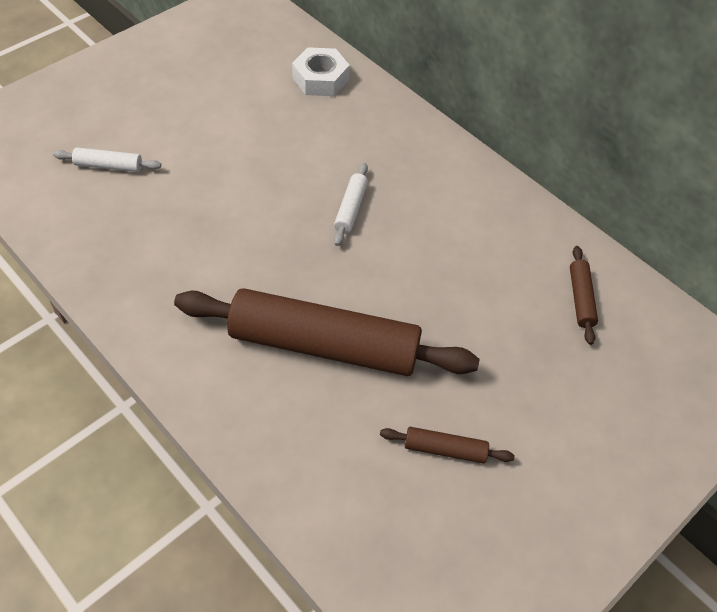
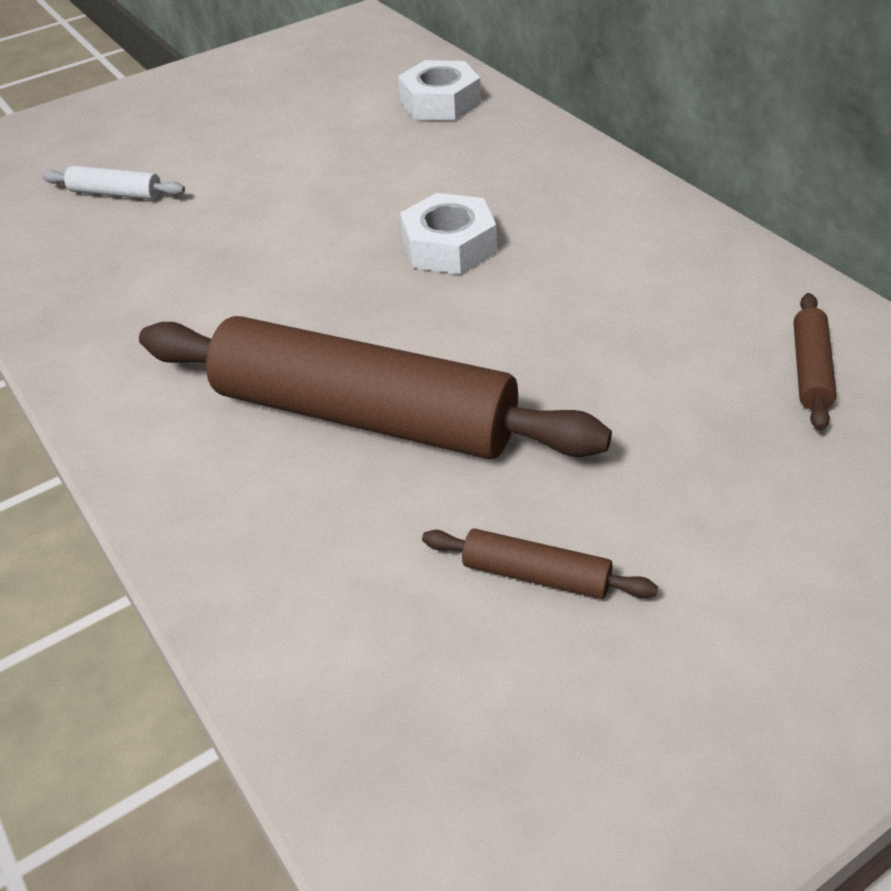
camera: 15 degrees right, 10 degrees down
(351, 209) = (449, 246): white rolling pin -> white nut

